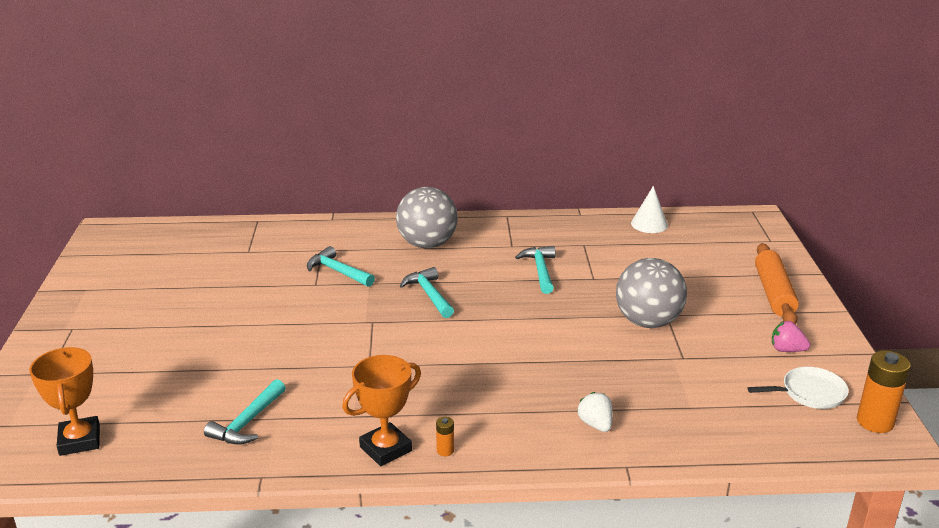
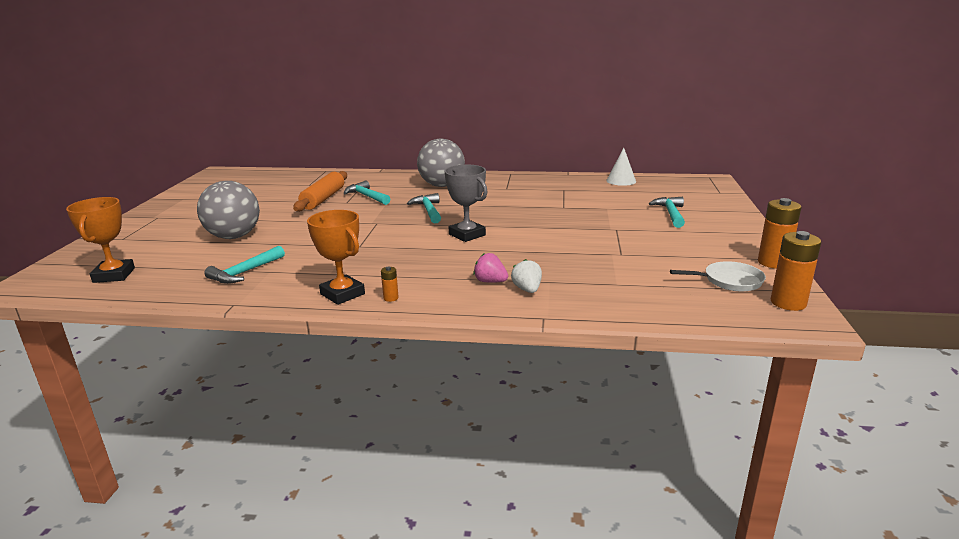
camera: 10 degrees right, 5 degrees down
(385, 449) = (342, 294): orange trophy -> orange trophy turned 75 degrees clockwise
(493, 336) = (467, 235): none -> grey trophy
(540, 270) = (522, 201): turquoise hammer -> turquoise hammer (670, 214)
(648, 322) = (598, 232): grey ball -> grey ball (234, 236)
(773, 293) = (713, 220): orange rolling pin -> orange rolling pin (323, 199)
(786, 350) = (715, 254): pink strawberry -> pink strawberry (490, 281)
(850, 360) = (773, 262): none -> orange battery

